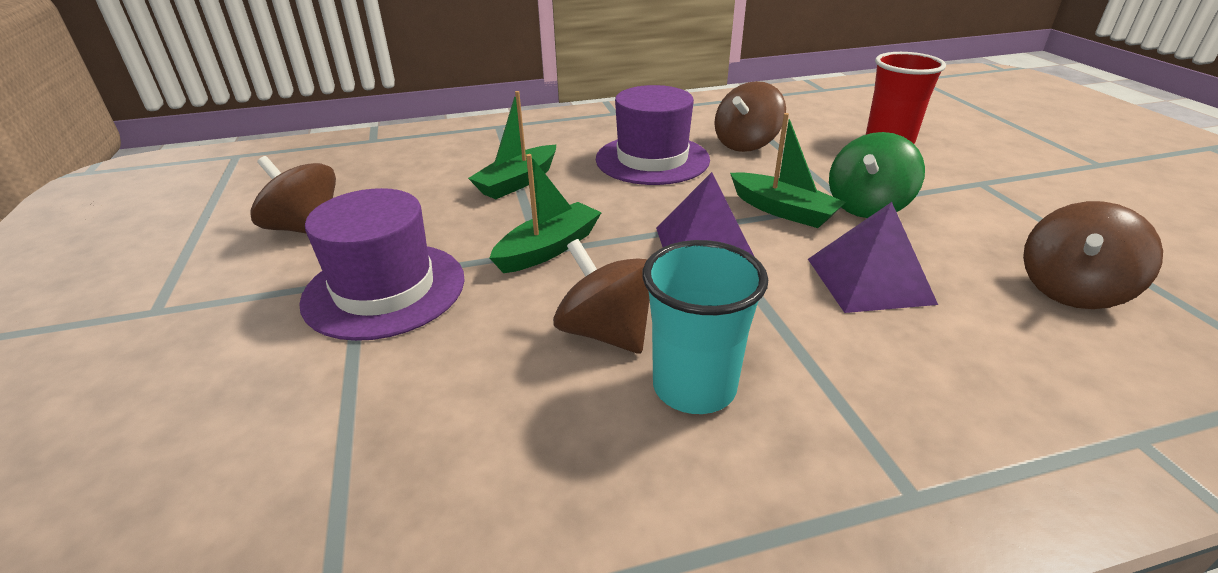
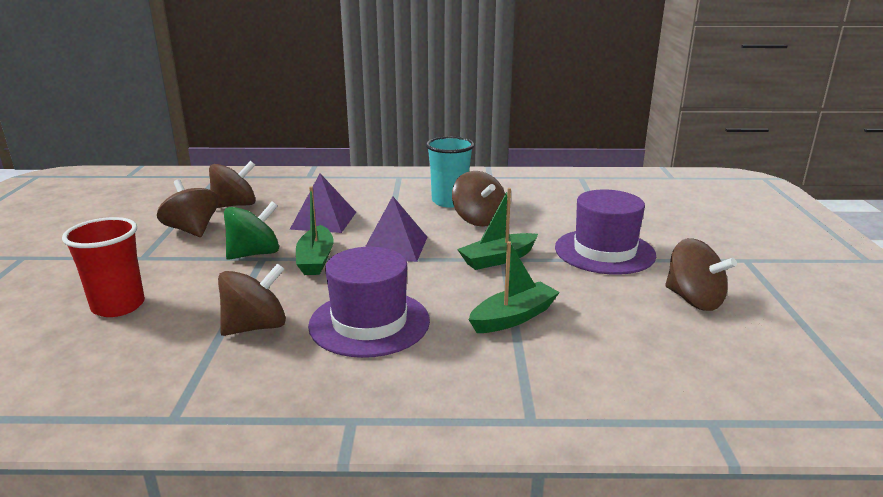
camera: 165 degrees left, 10 degrees down
(783, 210) = (316, 259): green boat -> green boat turned 150 degrees counterclockwise
(1015, 227) = (192, 230): none -> brown spinning top

